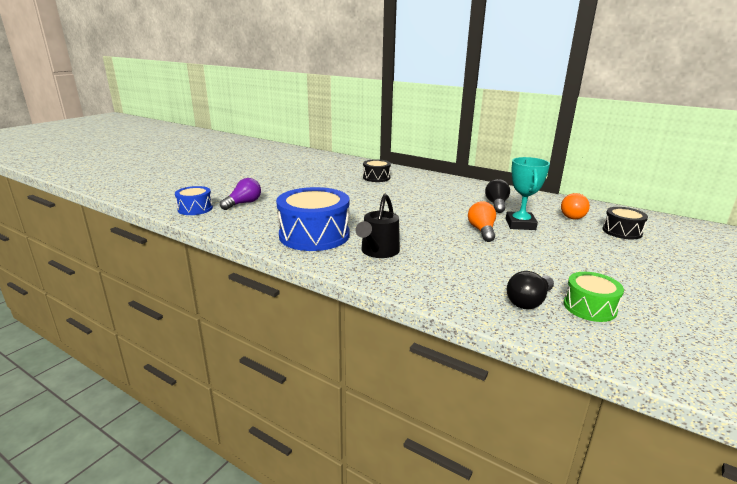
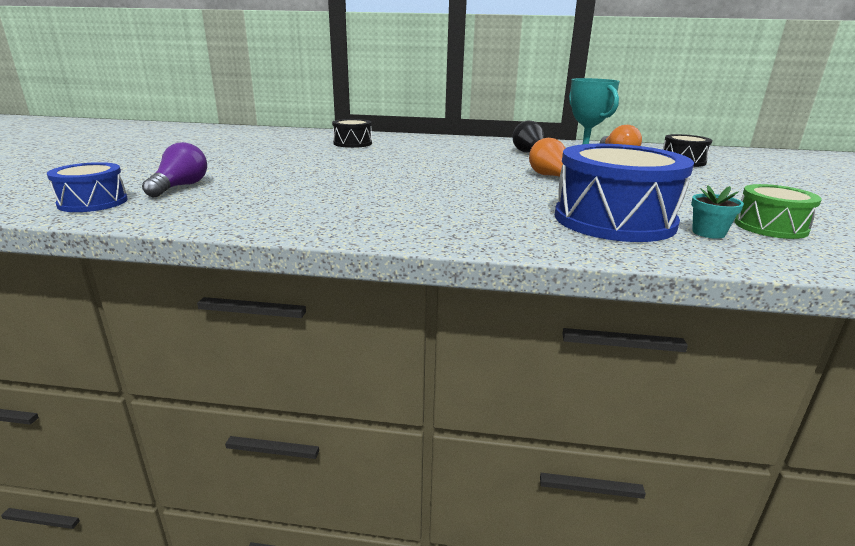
camera: 25 degrees left, 0 degrees up
(314, 235) = (344, 208): blue drum -> blue drum (614, 220)
(378, 252) = (461, 213): black watering can -> none
(529, 301) = (708, 233): black light bulb -> turquoise flower pot

